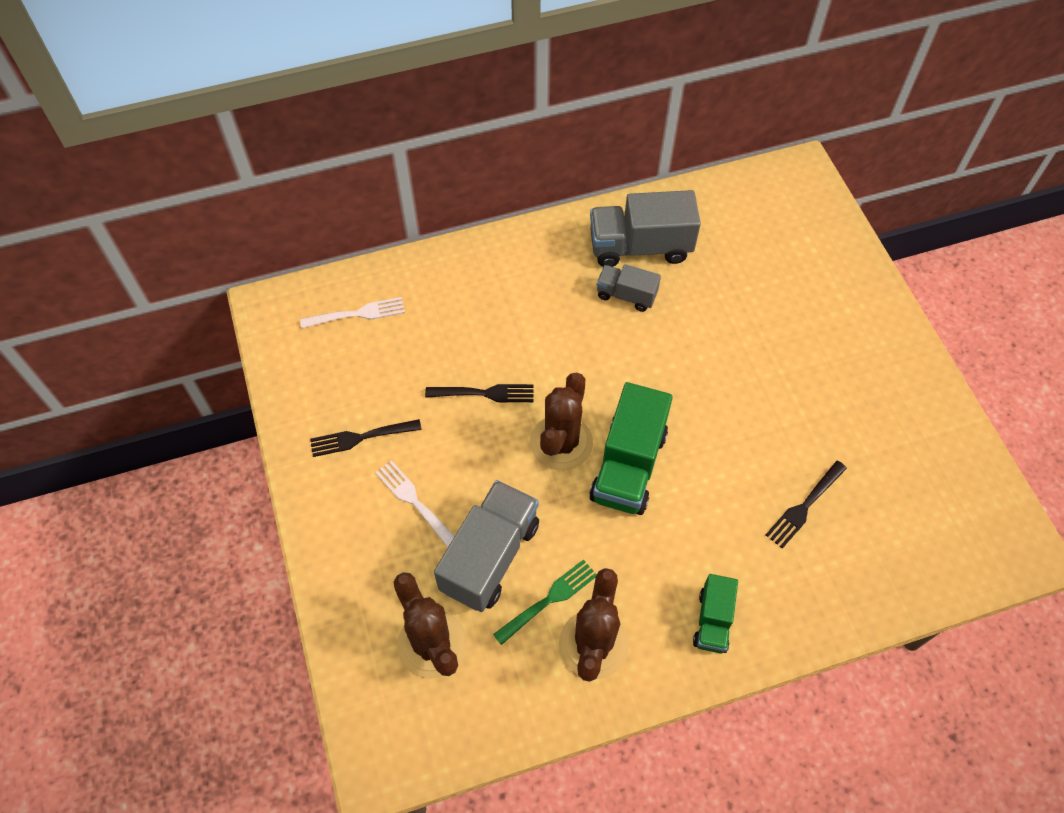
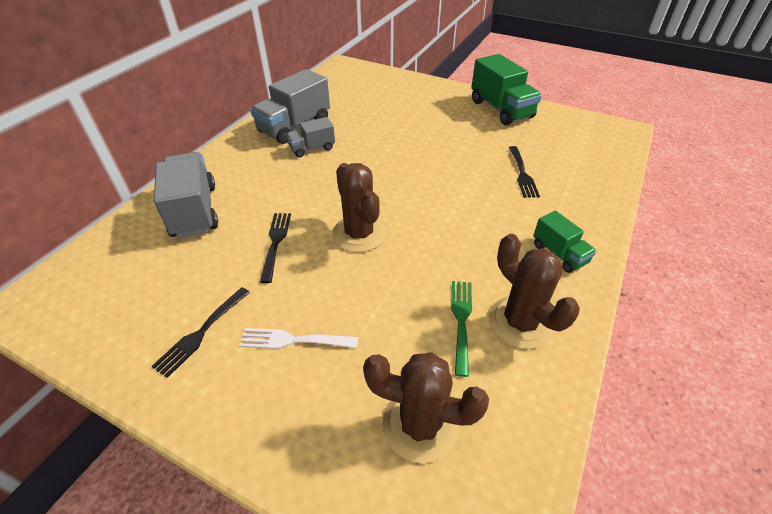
camera: 45 degrees left, 15 degrees down
(357, 314) = (119, 261): white fork -> none
(485, 393) = (276, 243): black fork -> black fork turned 45 degrees counterclockwise
(490, 556) = (391, 329): grey truck -> grey truck (194, 211)
(628, 466) = (414, 217): green truck -> green truck (501, 109)

